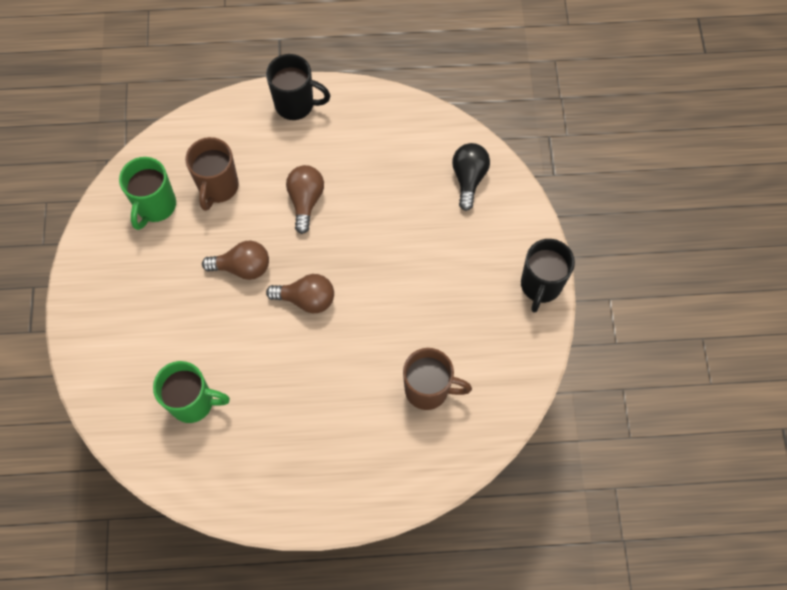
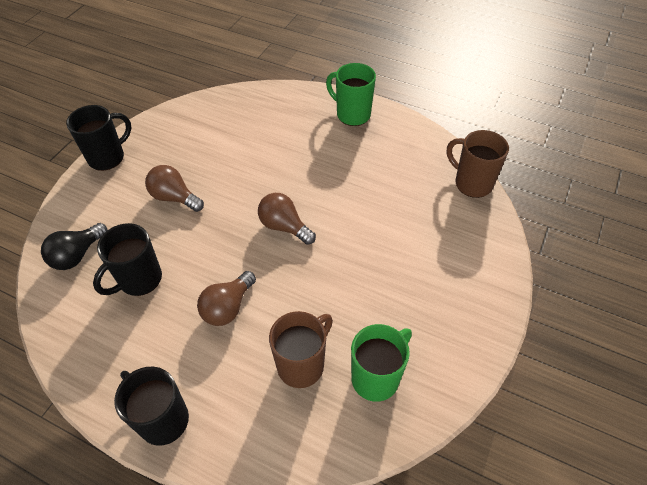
camera: 150 degrees left, 15 degrees down
(193, 402) = (416, 197): green mug -> green mug (352, 114)
(242, 267) = (322, 276): brown light bulb -> brown light bulb (174, 197)
(397, 185) = (139, 280): none -> black mug
(428, 390) = (240, 134): brown mug -> brown mug (472, 183)

